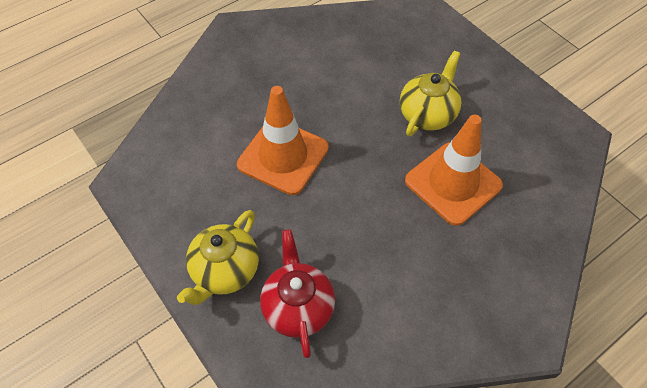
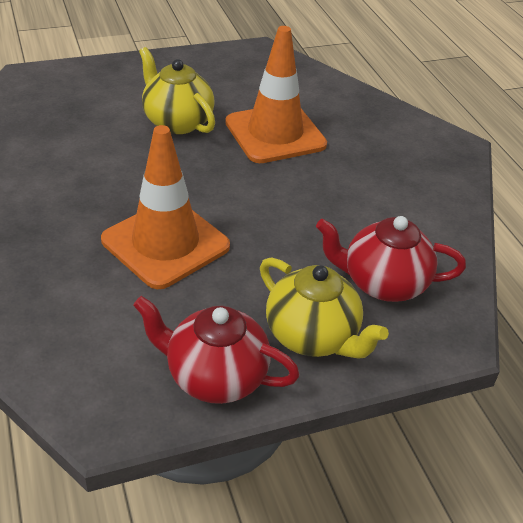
camera: 75 degrees left, 15 degrees down
(171, 224) = (215, 376): none -> red teapot

